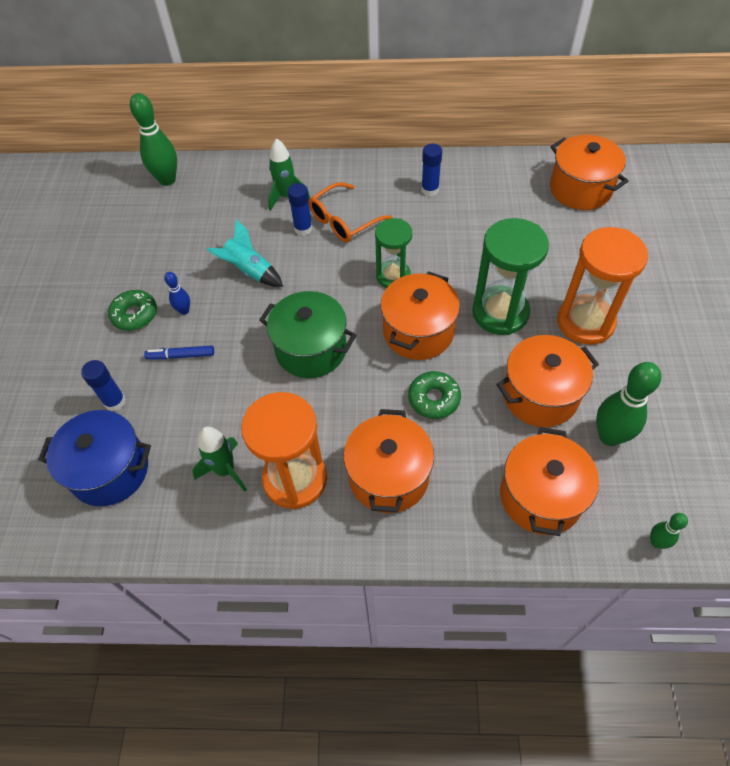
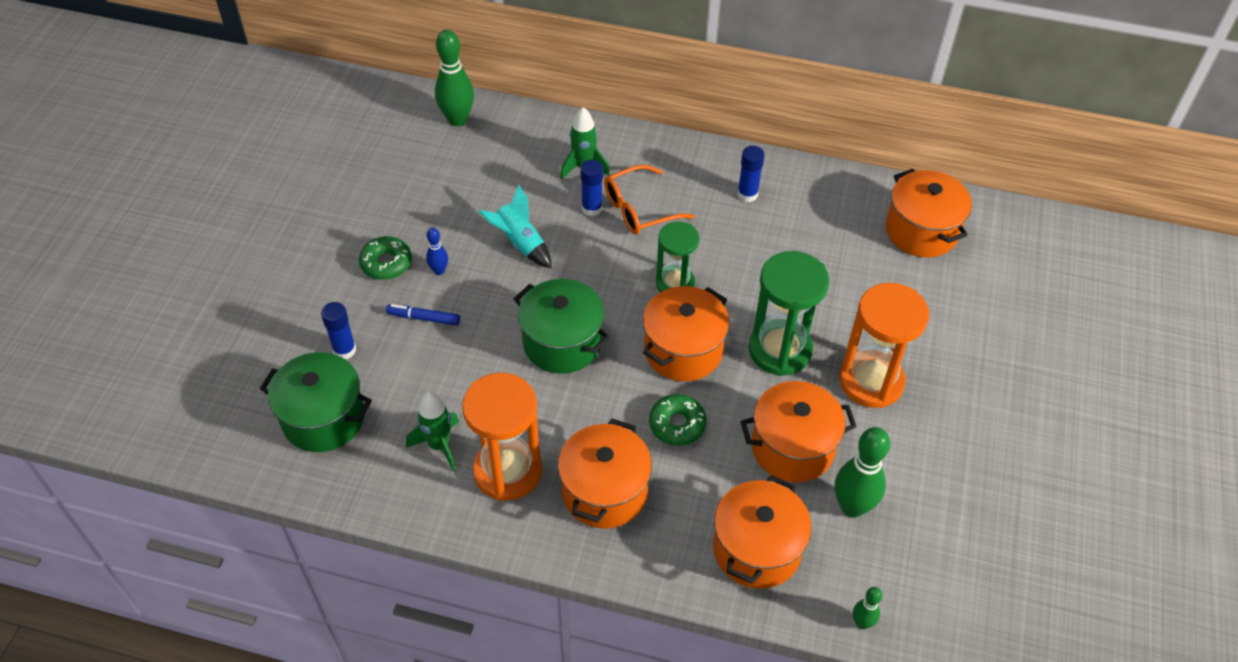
camera: 10 degrees right, 5 degrees down
(110, 470) = (323, 418): blue pot -> green pot

